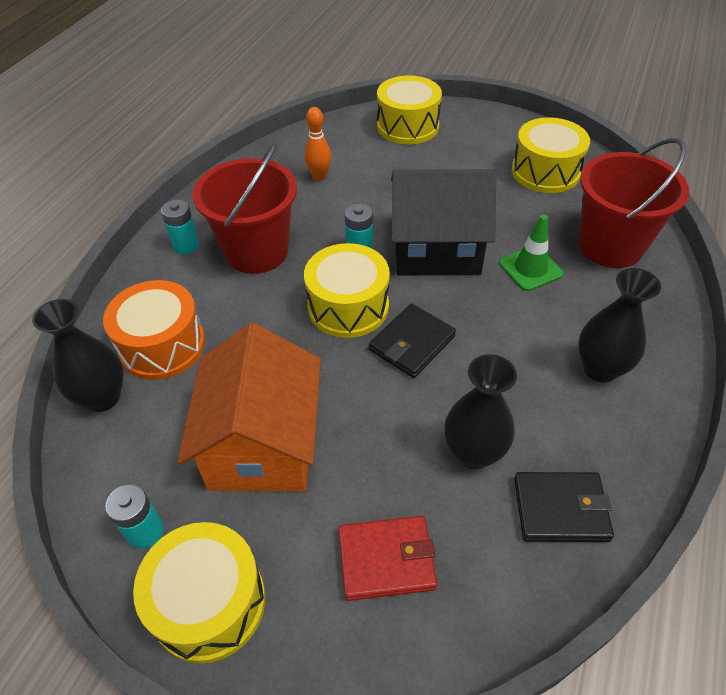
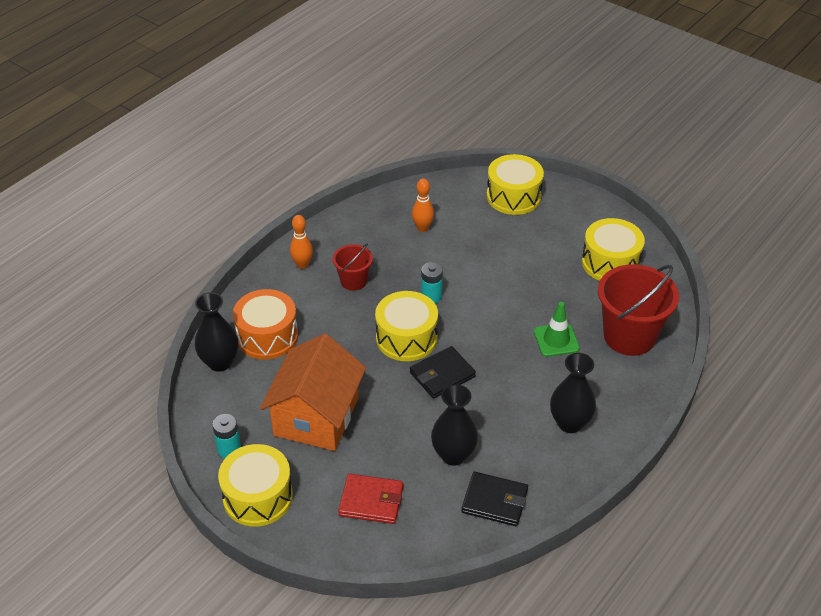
camera: 15 degrees right, 5 degrees down
(186, 245) = (302, 265): turquoise battery -> orange bowling pin
(257, 251) = (353, 281): red bucket -> red bucket, size x0.53
(436, 249) = (490, 309): black house -> none

